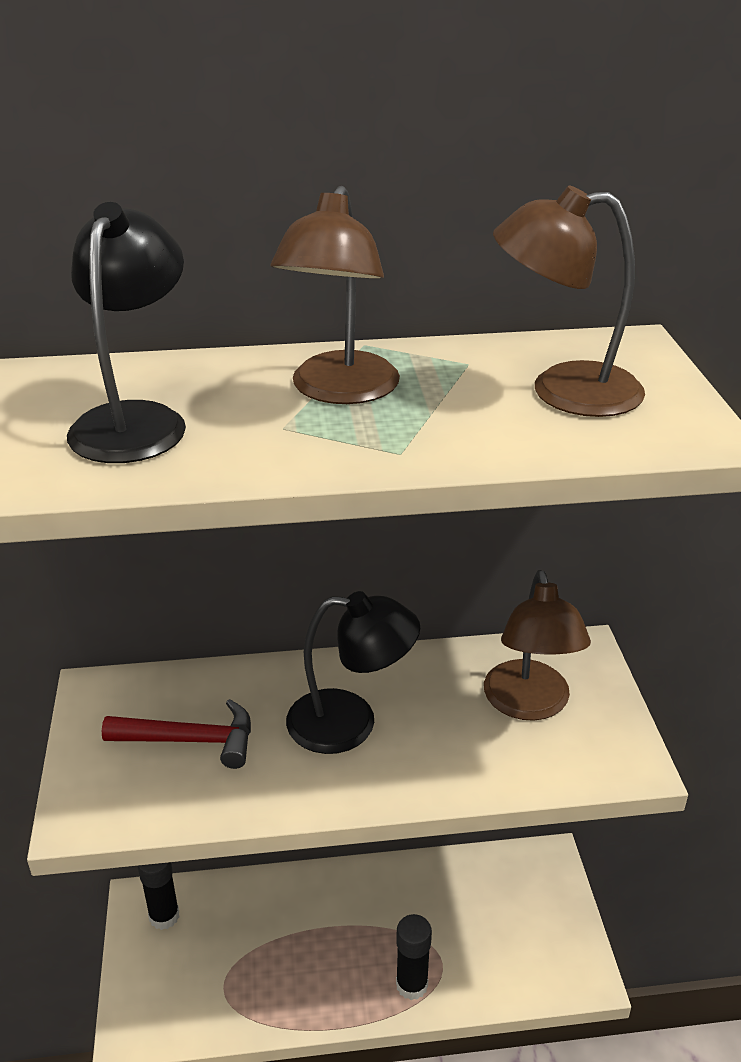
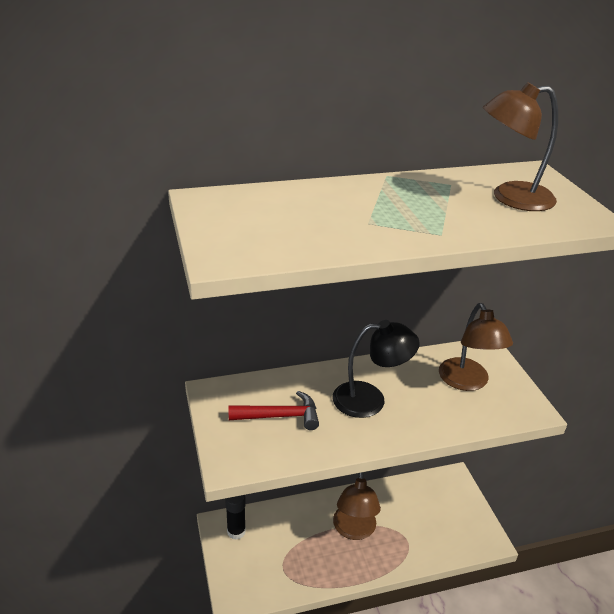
camera: 10 degrees left, 0 degrees up
(135, 420) = (281, 222): black lamp -> none
(339, 391) = (388, 202): brown lamp -> brown lamp (354, 530)
(411, 985) = (393, 555): black glue stick -> none

